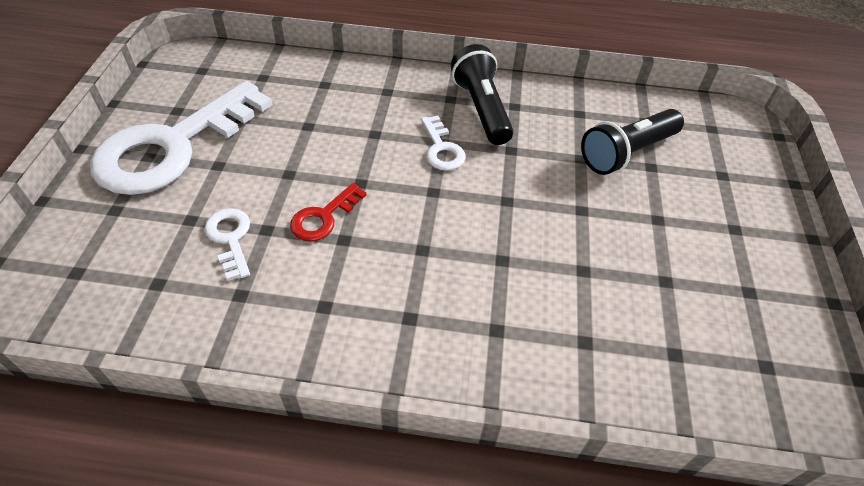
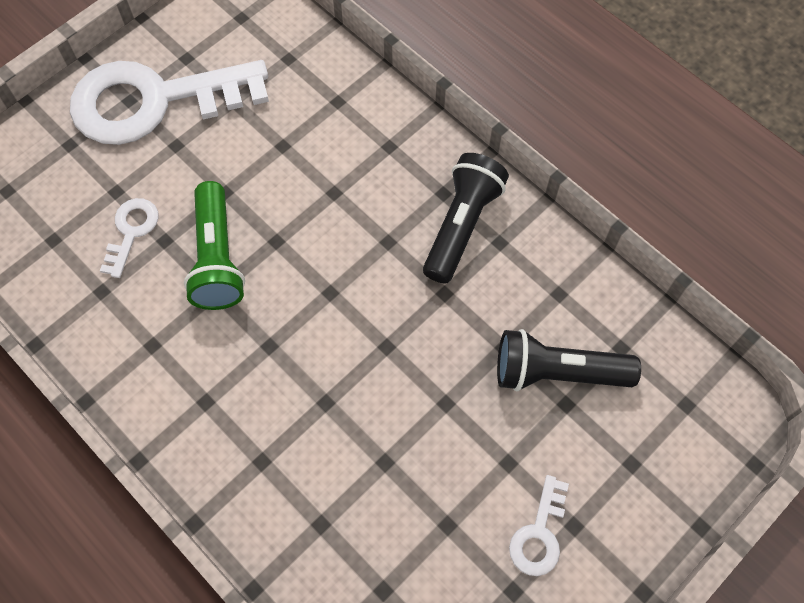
camera: 40 degrees right, 15 degrees up
(324, 217) = (217, 258): red key -> green flashlight
(441, 149) = (379, 249): white key -> white key (539, 534)

